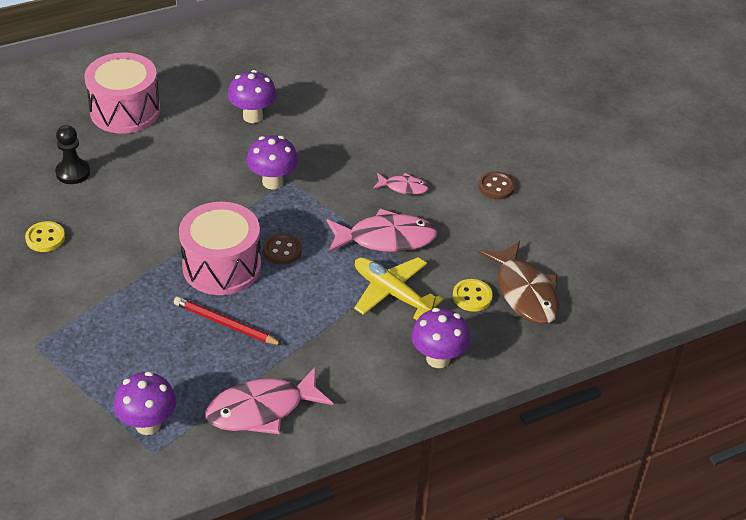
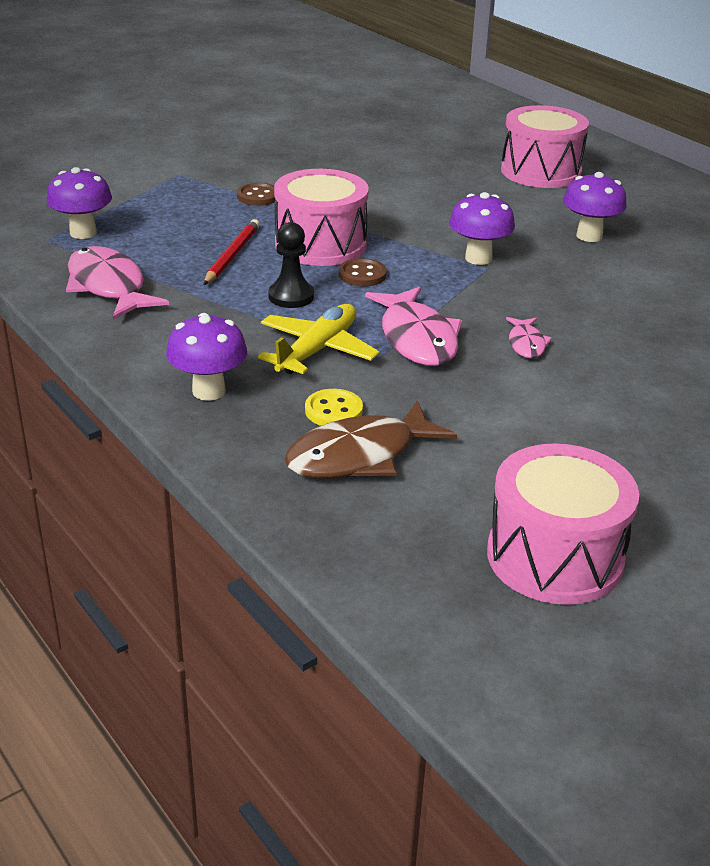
camera: 80 degrees right, 10 degrees down
(45, 238) = (323, 161): yellow button -> none
(73, 173) = (425, 160): black pawn -> black pawn (291, 296)
(496, 187) = (578, 419): brown button -> brown button (258, 196)
(625, 230) = (554, 557): none -> pink drum

